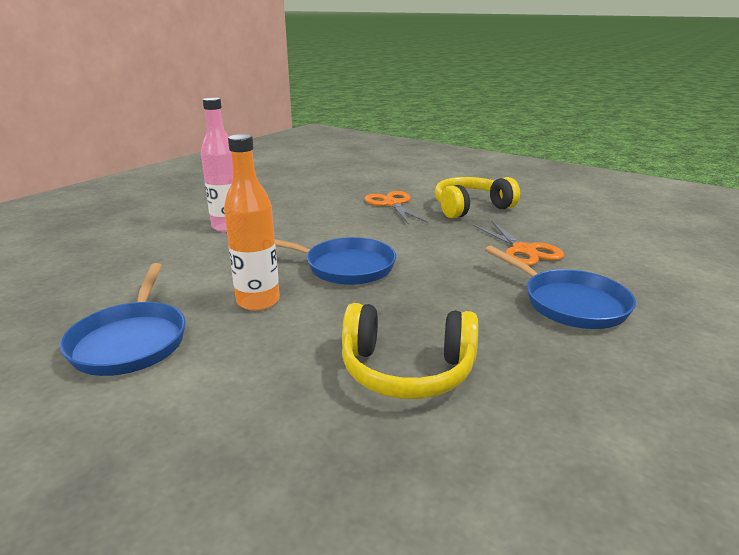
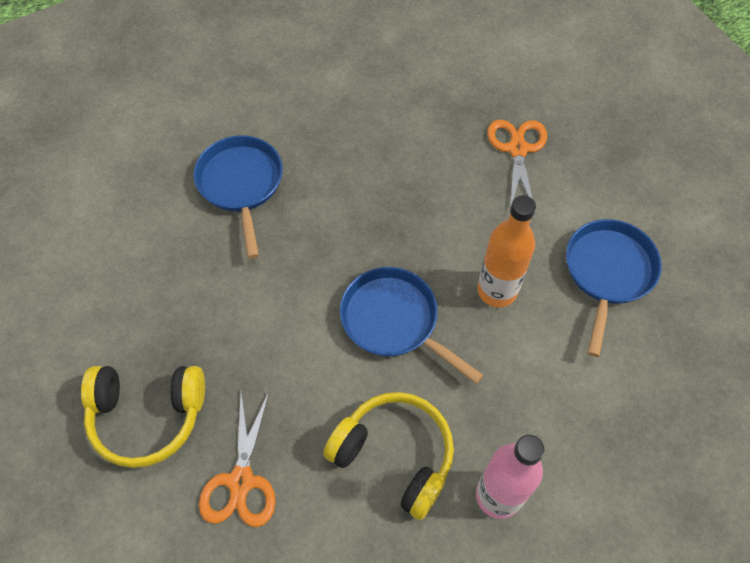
camera: 155 degrees left, 35 degrees up
(407, 369) = (415, 166): yellow headphones -> yellow headphones (394, 456)
(524, 250) = (193, 278): orange scissors -> orange scissors (517, 149)

